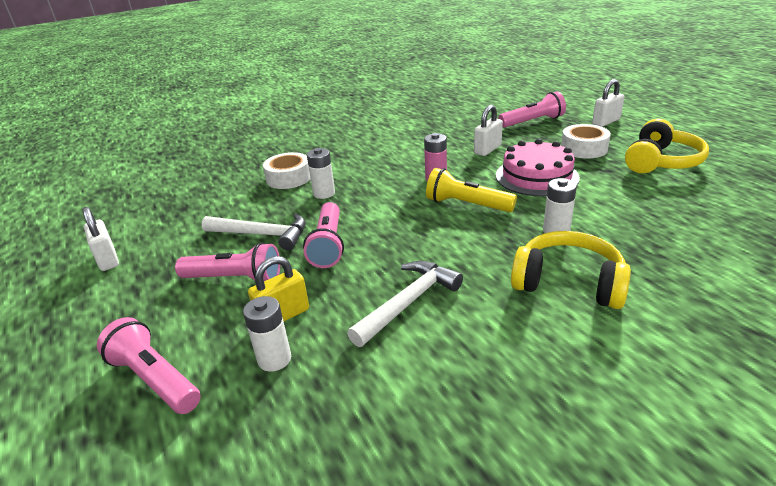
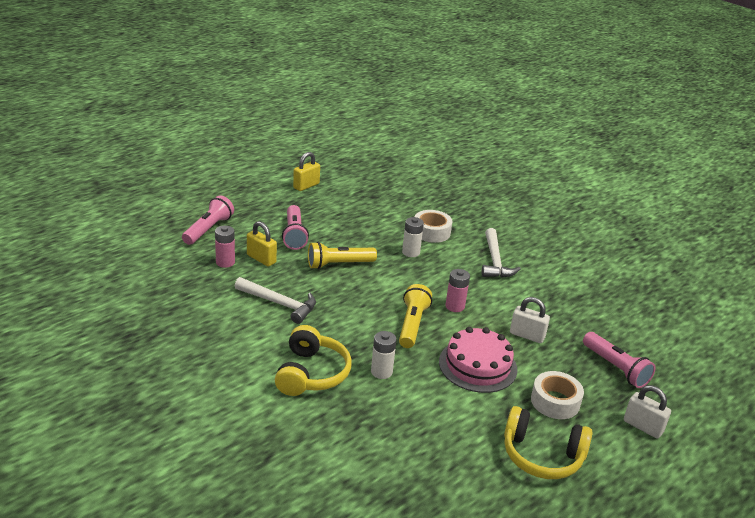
camera: 70 degrees right, 0 degrees up
(107, 259) = (306, 186): white padlock -> yellow padlock
(262, 235) = (345, 235): white hammer -> white hammer (495, 261)
(274, 359) = (225, 262): white battery -> pink battery
(328, 245) = (338, 264): pink flashlight -> yellow flashlight

